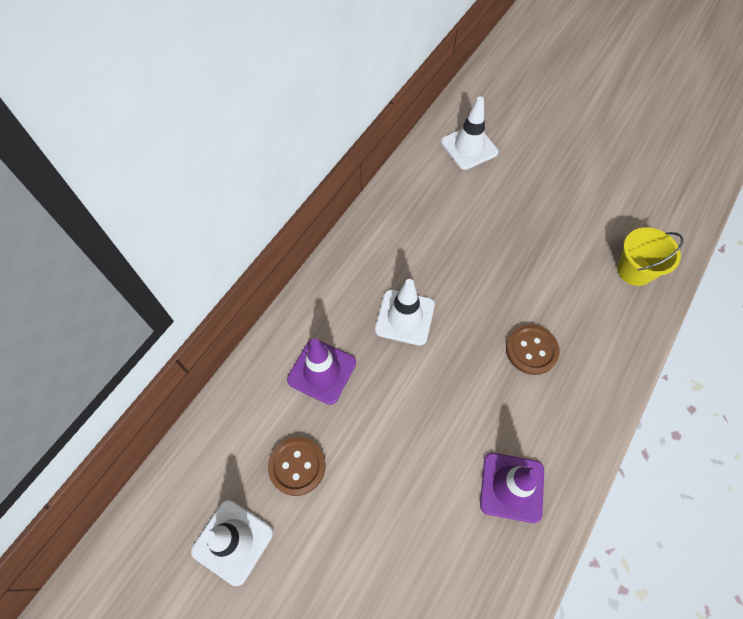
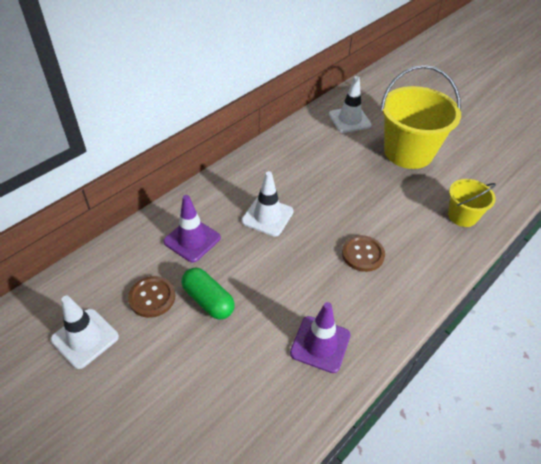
camera: 10 degrees right, 15 degrees down
(366, 455) = (208, 300): none -> green capsule
(552, 185) = (408, 152): none -> yellow bucket

